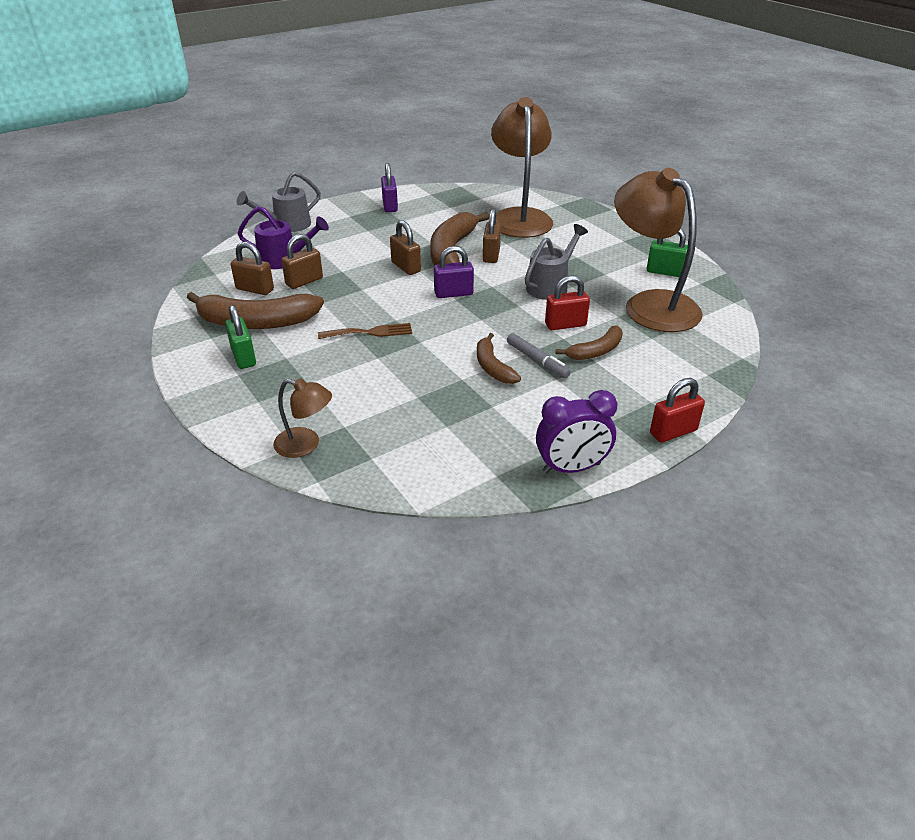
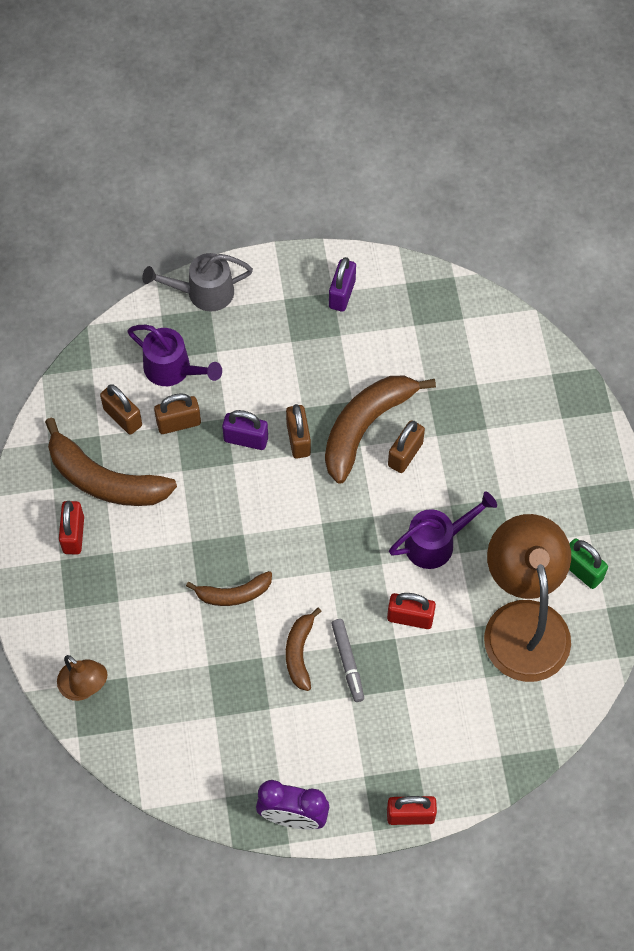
camera: 25 degrees right, 25 degrees up
(243, 357) = (73, 535): green padlock -> red padlock
(370, 332) = (208, 545): brown fork -> none
(453, 293) = (324, 513): purple padlock -> purple padlock (246, 439)
(520, 217) = (485, 385): brown lamp -> none
(551, 286) = (437, 542): grey watering can -> purple watering can
(596, 351) = (414, 673): brown banana -> brown banana (233, 594)

